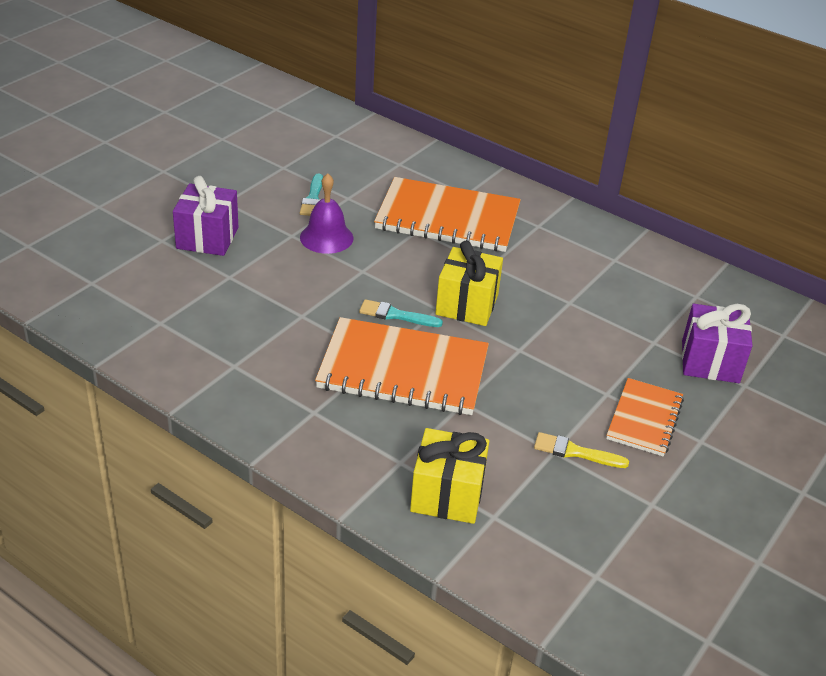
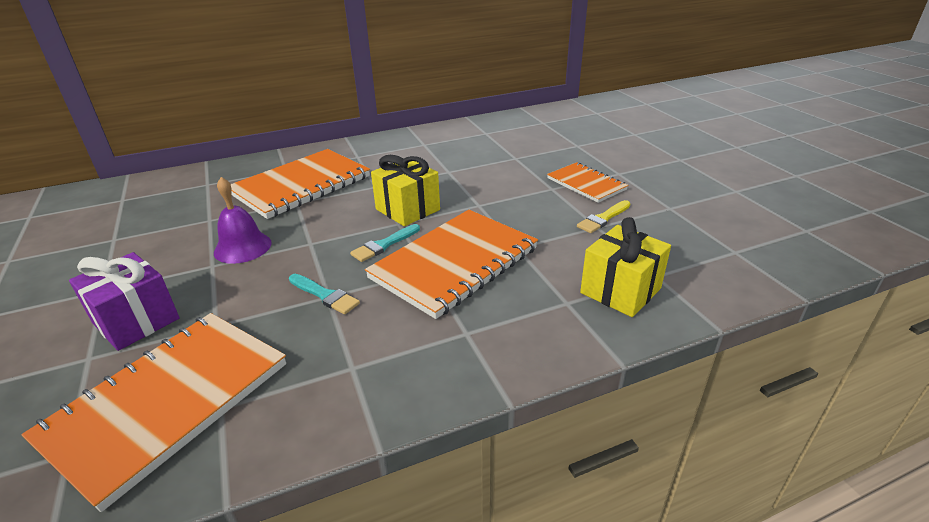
camera: 55 degrees left, 5 degrees down
(150, 297) = (168, 402): none -> orange notebook
(313, 198) = (181, 237): turquoise brush -> turquoise brush (325, 295)
(710, 362) = (548, 148): purple gift -> none

